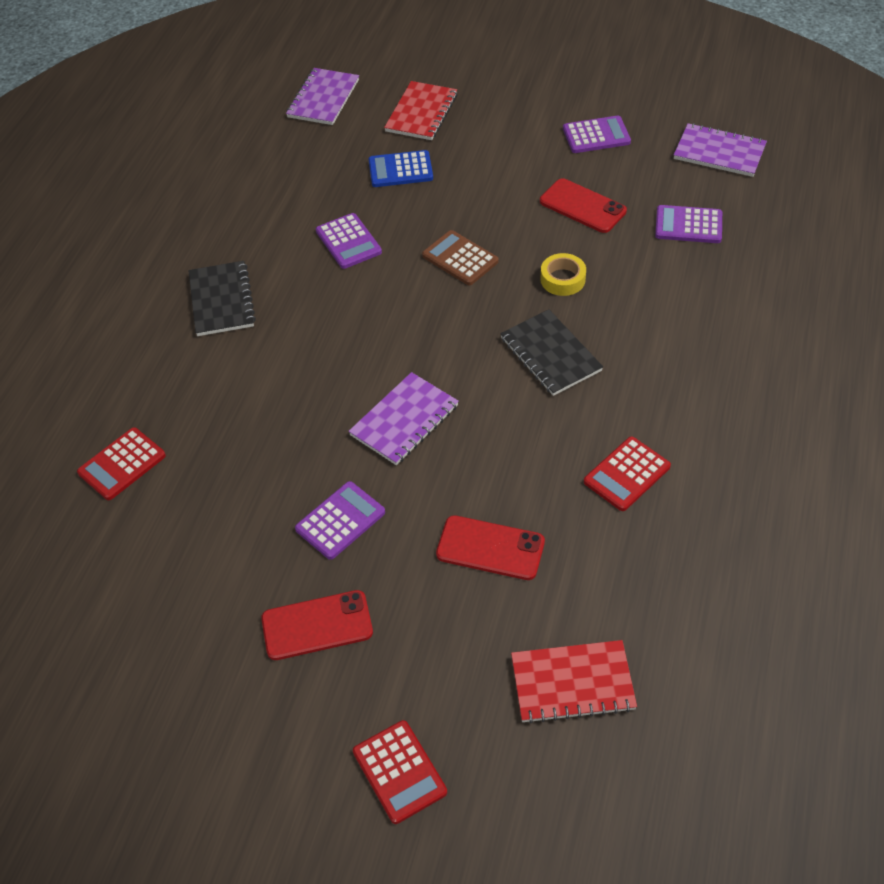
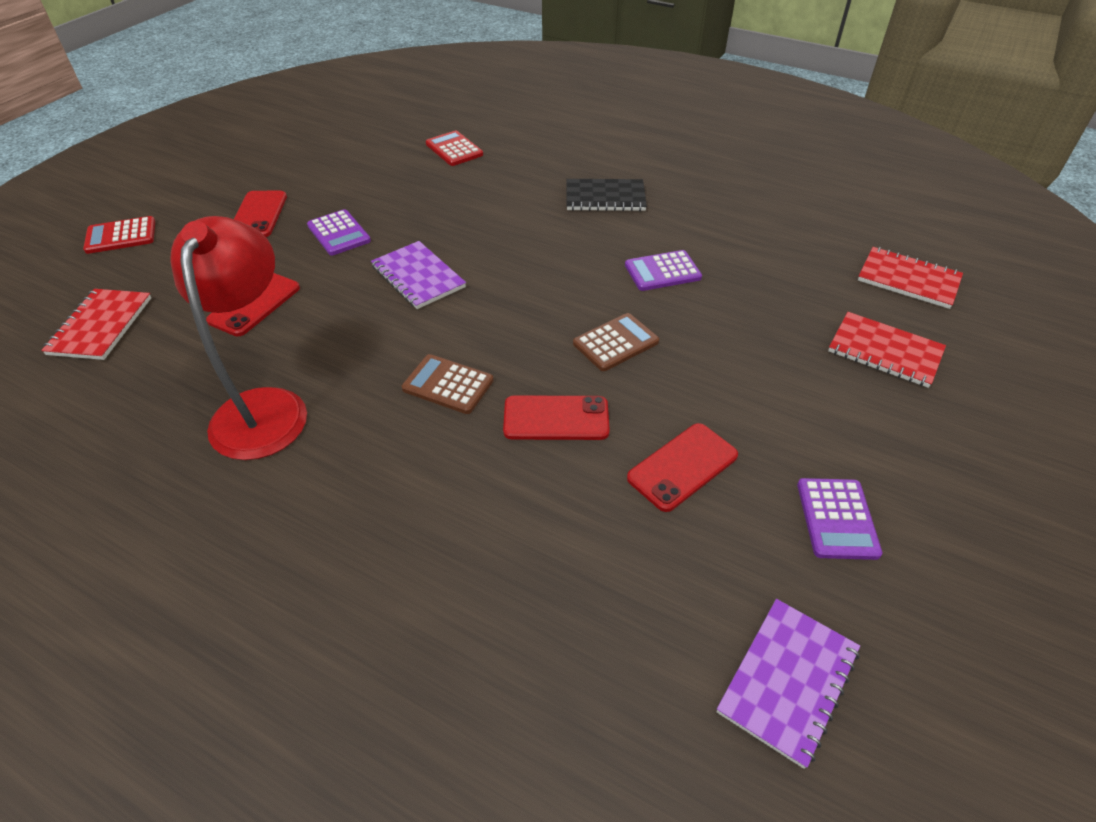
camera: 100 degrees right, 5 degrees down
(323, 99) = (908, 280): purple notebook -> red notebook
(400, 170) = (774, 320): blue calculator -> none
(550, 354) = (448, 385): black notebook -> brown calculator
(562, 279) = (556, 418): yellow tape -> red phone
(627, 474) = (264, 407): red calculator -> red lamp
(688, 225) = (619, 578): purple calculator -> none

